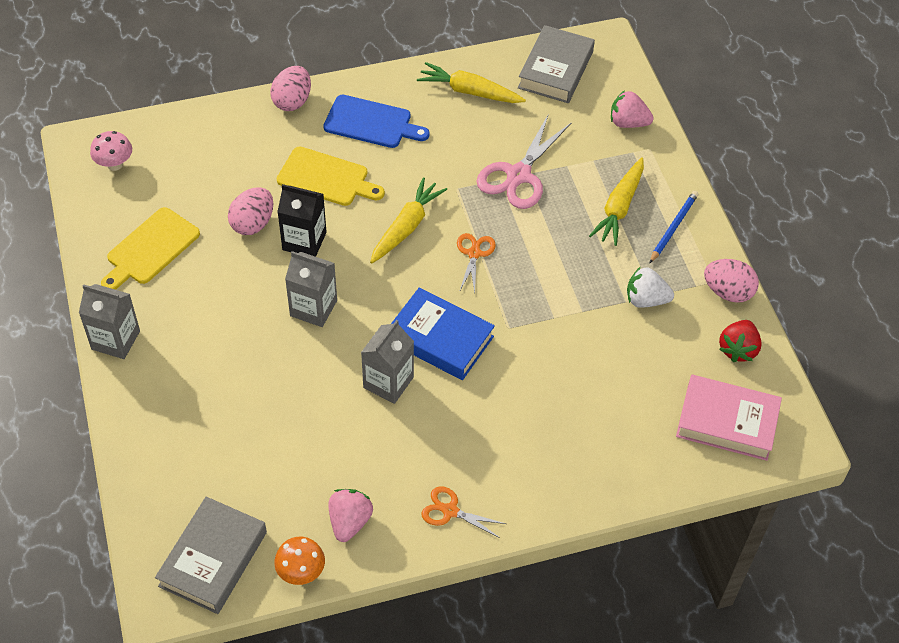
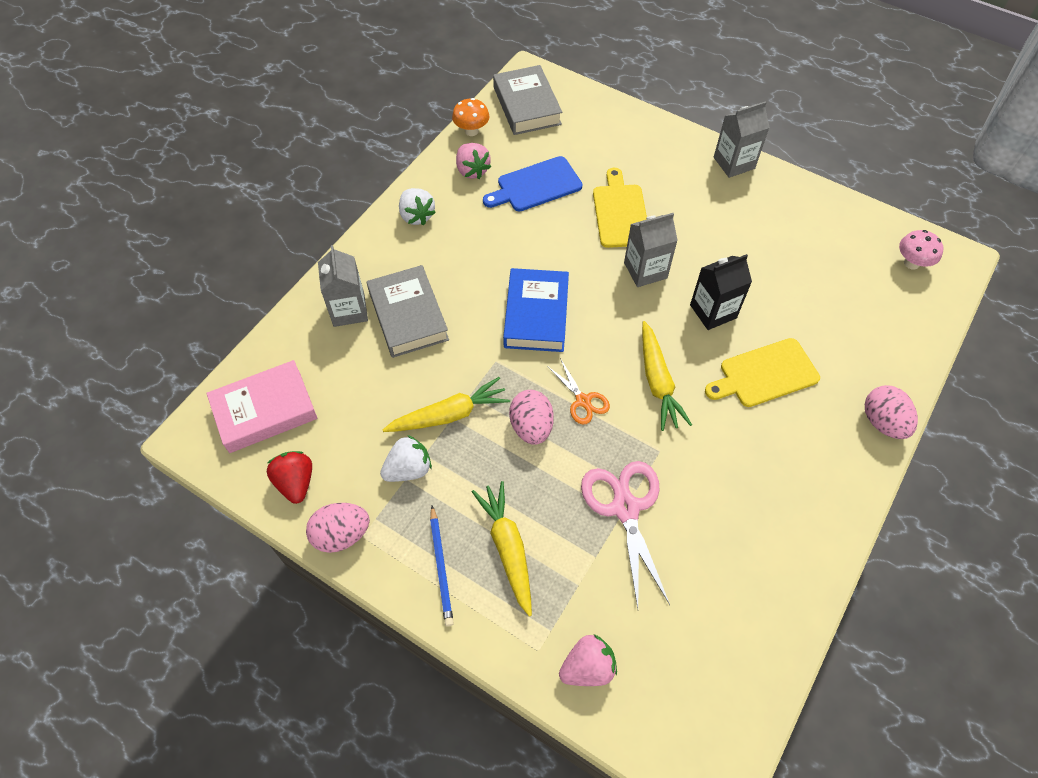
camera: 140 degrees right, 5 degrees up
(150, 249) = (799, 227): yellow cutting board -> yellow cutting board (620, 213)
(253, 223) = (763, 296): pink egg -> pink egg (531, 427)
(371, 123) = (799, 456): blue cutting board -> blue cutting board (536, 185)
(388, 382) = (538, 260): grey carton -> grey carton (349, 310)
(440, 339) = (536, 315): blue book -> blue book turned 75 degrees counterclockwise
(450, 511) = (417, 216): orange scissors -> white strawberry
(469, 91) = (765, 568): yellow carrot -> yellow carrot (449, 414)
(555, 70) = (722, 677): grey book -> grey book (408, 316)

